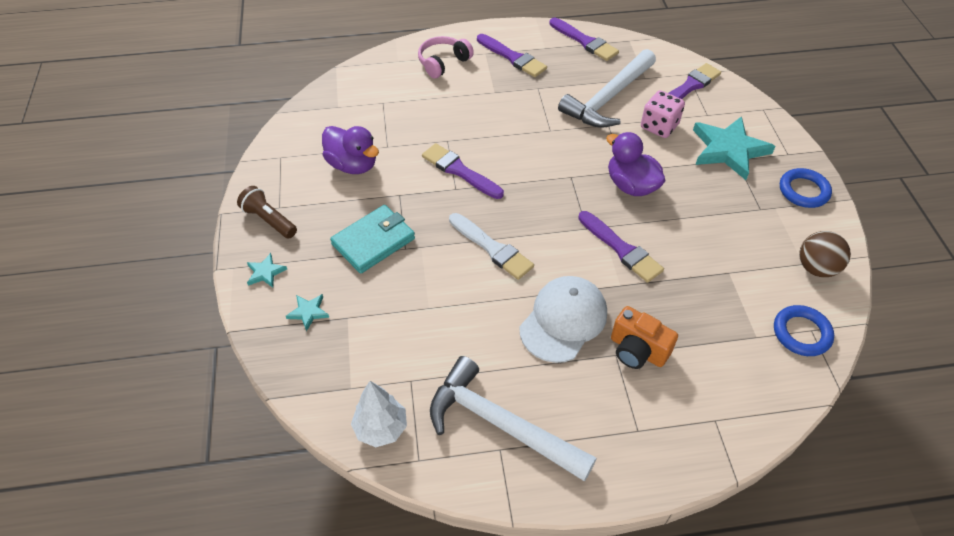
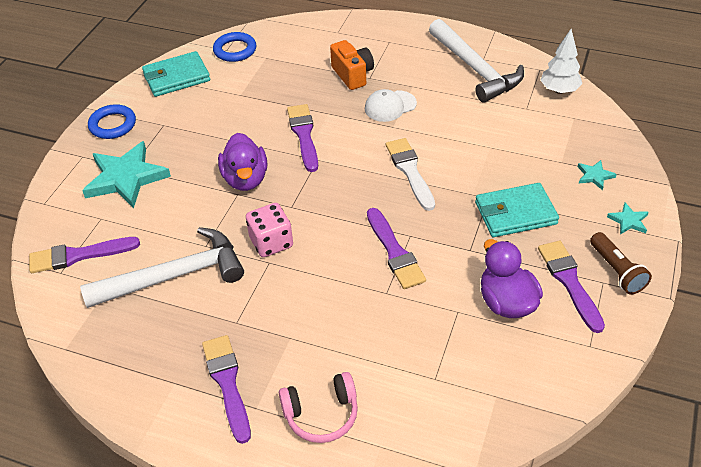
camera: 150 degrees left, 5 degrees down
(563, 320) = (390, 106): white cap -> white cap, size x0.64
(585, 41) = (117, 371): purple brush -> purple brush (569, 282)
(659, 126) = (159, 224): pink dice -> pink dice (271, 242)
(816, 268) = (176, 77): brown ball -> turquoise wallet

